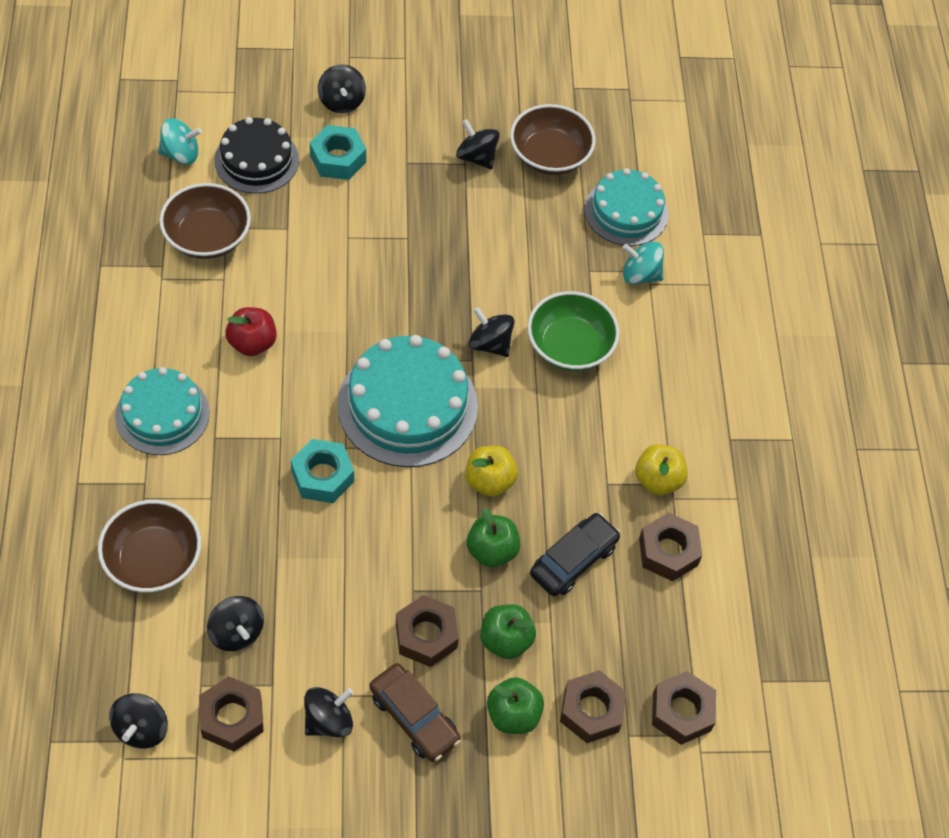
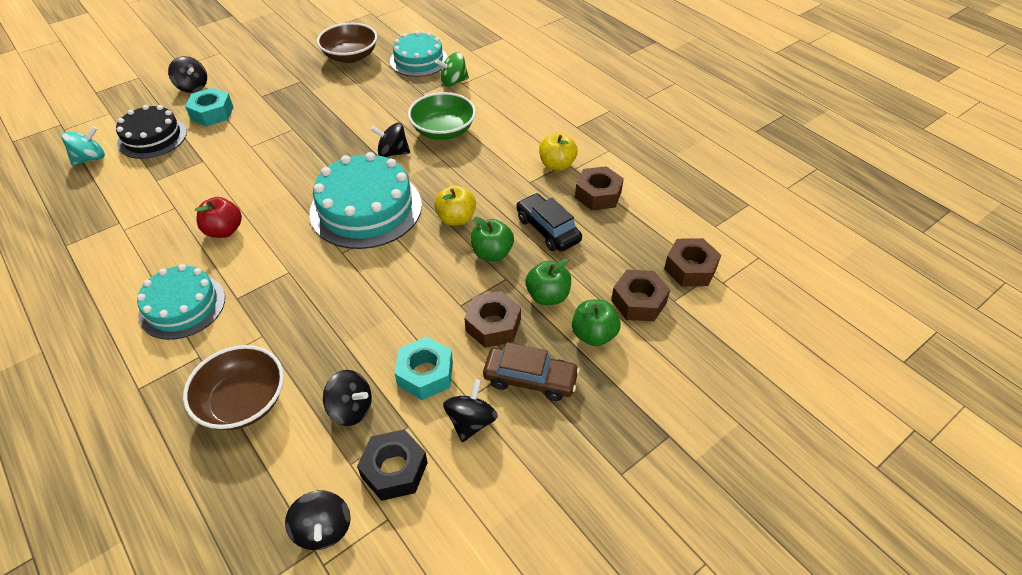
camera: 30 degrees left, 10 degrees down
(207, 237) = (144, 191): brown bowl -> none
(232, 718) = (394, 470): brown nut -> black nut
(322, 476) = (339, 277): turquoise nut -> turquoise nut (425, 374)
(476, 157) = (305, 75): black spinning top -> none
(573, 560) = (548, 229): black car -> black car turned 45 degrees counterclockwise
(640, 275) = (453, 82): turquoise spinning top -> green spinning top

